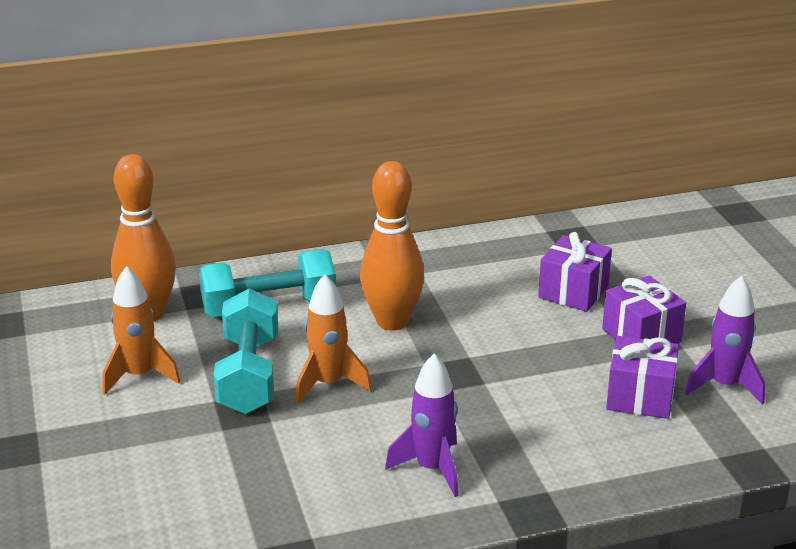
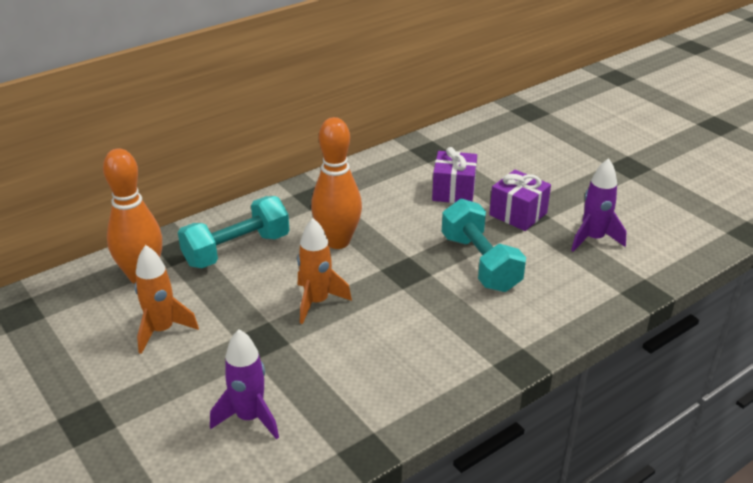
camera: 20 degrees left, 5 degrees up
(248, 375) = (251, 309): turquoise dumbbell -> turquoise dumbbell (480, 263)
(432, 469) = (432, 351): purple rocket -> purple rocket (249, 417)
(640, 397) = (544, 260): purple gift -> none

